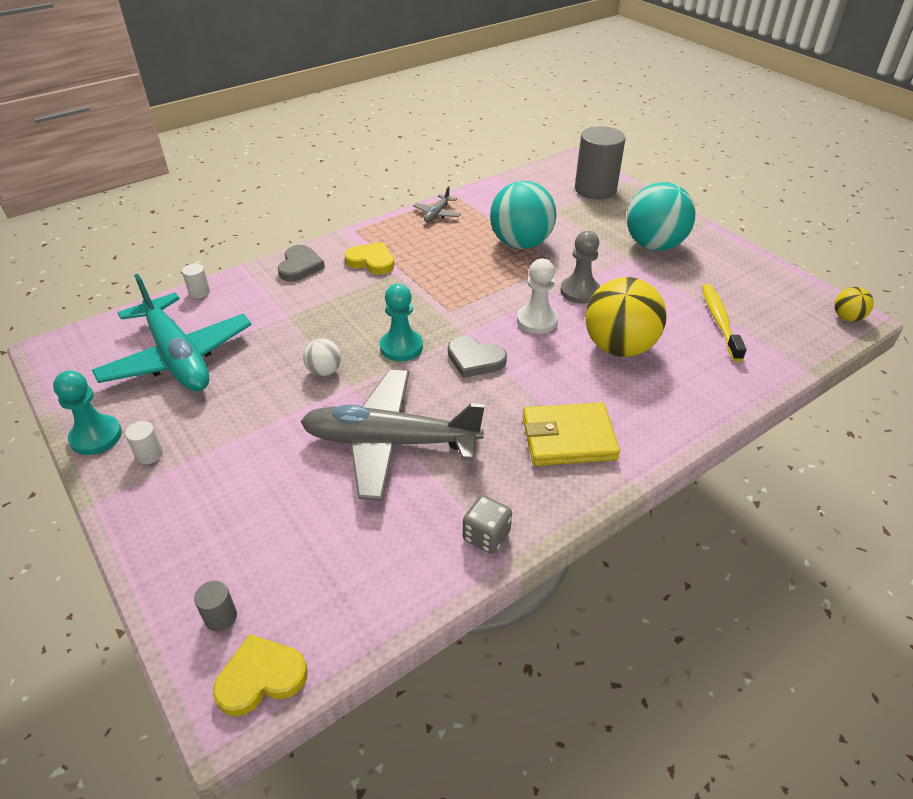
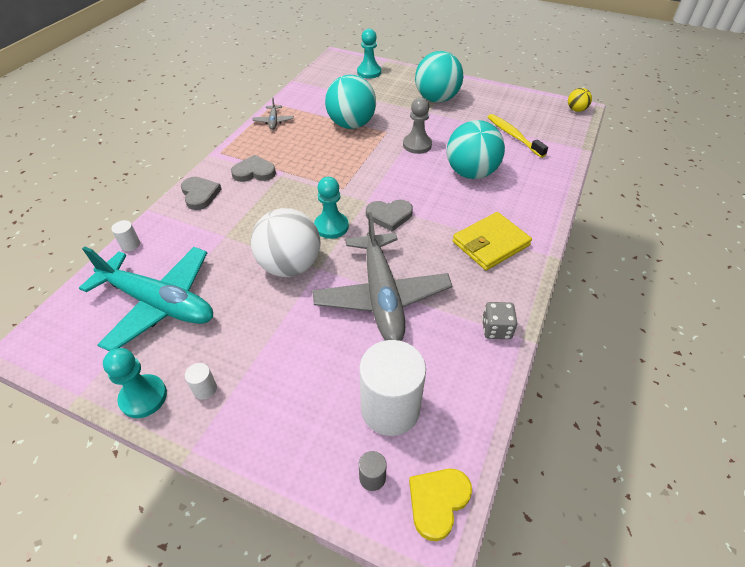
camera: 30 degrees left, 5 degrees up
(297, 560) = (390, 408): none -> white cylinder
(324, 371) = (290, 266): white ball -> white ball, size x2.14
(371, 261) = (254, 172): yellow heart -> grey heart
(390, 442) = (381, 296): grey plane -> grey plane turned 75 degrees counterclockwise
(537, 320) = (407, 174): white pawn -> none
(595, 189) = (369, 72): grey cylinder -> turquoise pawn
(619, 347) = (471, 173): yellow ball -> turquoise ball

